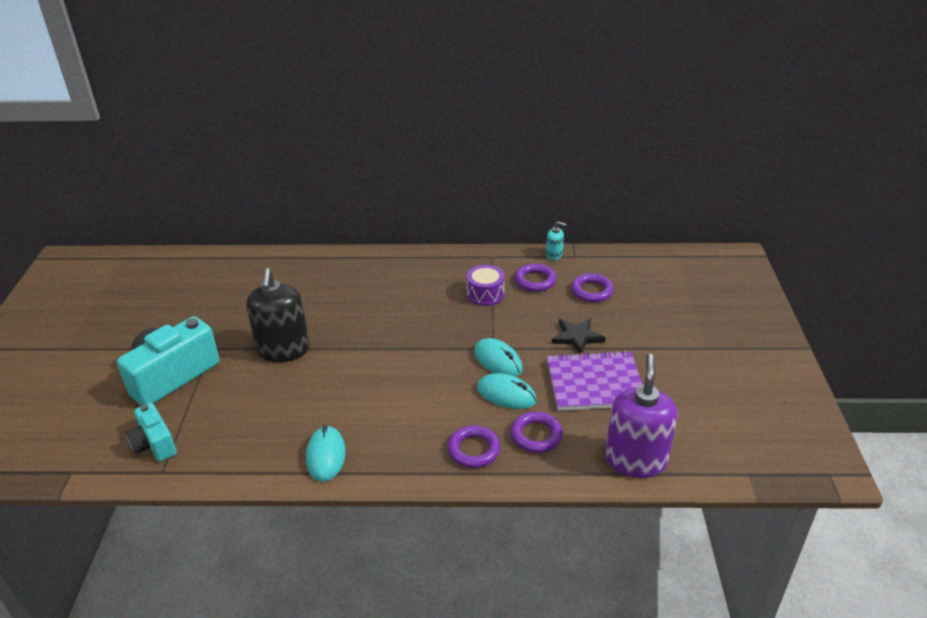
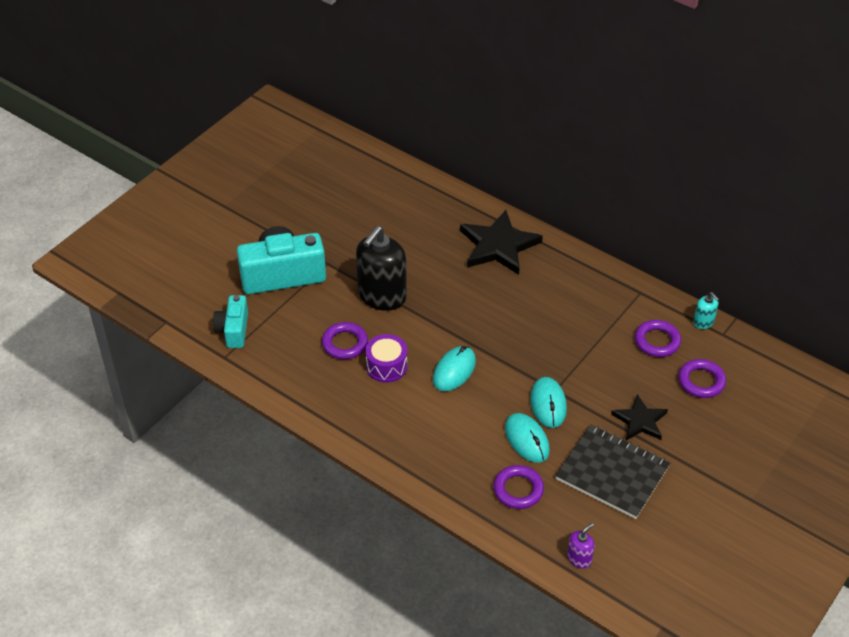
camera: 35 degrees right, 10 degrees up
(326, 456) = (344, 411): turquoise mouse -> turquoise mouse (454, 371)
(354, 273) = (498, 246): none -> black star
(474, 450) = (458, 472): purple ring -> purple ring (345, 343)
(485, 294) = (597, 331): purple drum -> purple drum (386, 366)
(595, 383) = (612, 473): purple notebook -> black notebook
(636, 460) = (579, 558): purple soap dispenser -> purple soap dispenser, size x0.45

